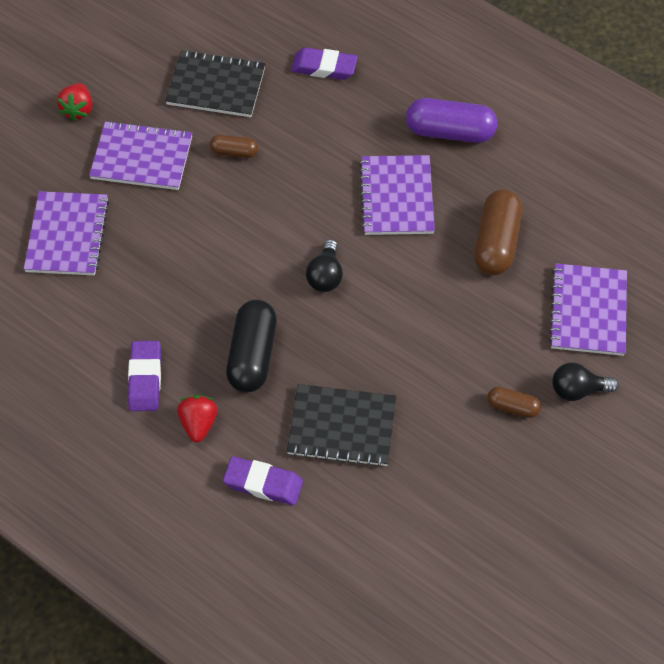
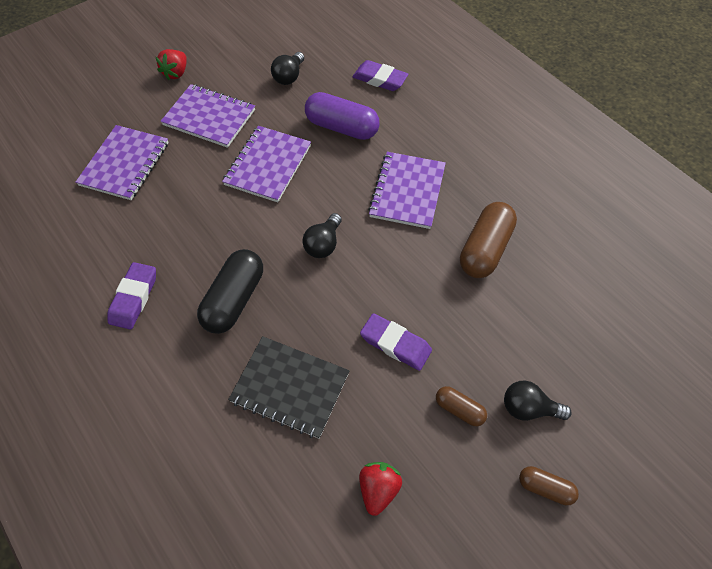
camera: 15 degrees right, 0 degrees up
(198, 423) = (162, 351): red strawberry -> red strawberry (378, 489)
(216, 86) = (289, 76): black notebook -> black light bulb
(234, 152) = (284, 128): brown capsule -> brown capsule (545, 488)
(263, 483) = (197, 425): purple eraser -> purple eraser (395, 344)
(450, 132) = (469, 148): purple capsule -> purple capsule (342, 127)
(588, 311) = (556, 332): purple notebook -> purple notebook (268, 165)

